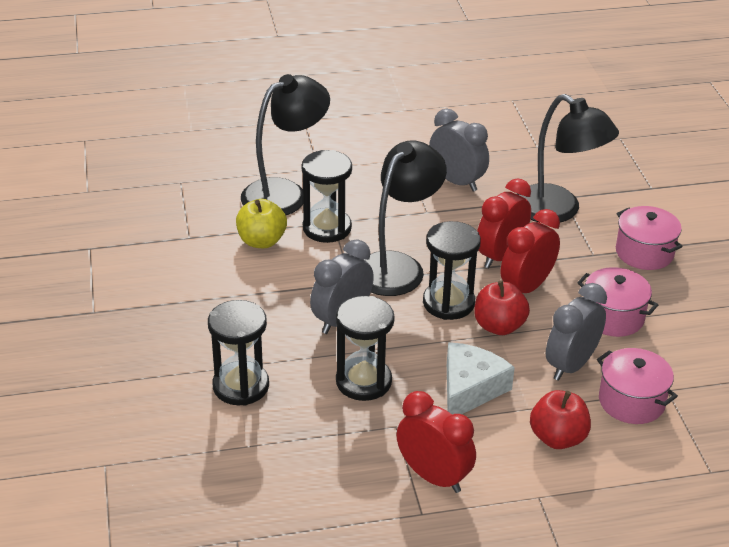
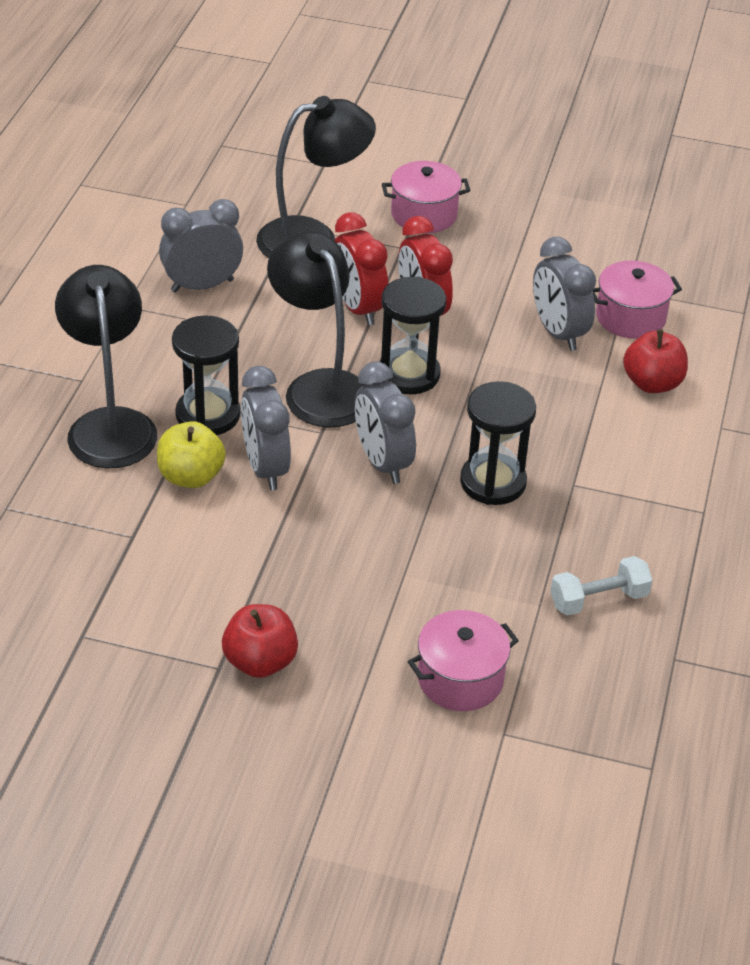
camera: 65 degrees left, 5 degrees up
(241, 386) = (441, 579): black hourglass -> none
(274, 477) = (598, 599): none -> white dumbbell
(294, 269) = (265, 468): none -> grey clock
(433, 477) = (659, 485): red clock -> none
(470, 389) = (550, 412): white cheese -> none
(499, 326) = (469, 355): red apple -> red apple (260, 662)
(613, 317) = (506, 276): pink pot -> pink pot (460, 679)

